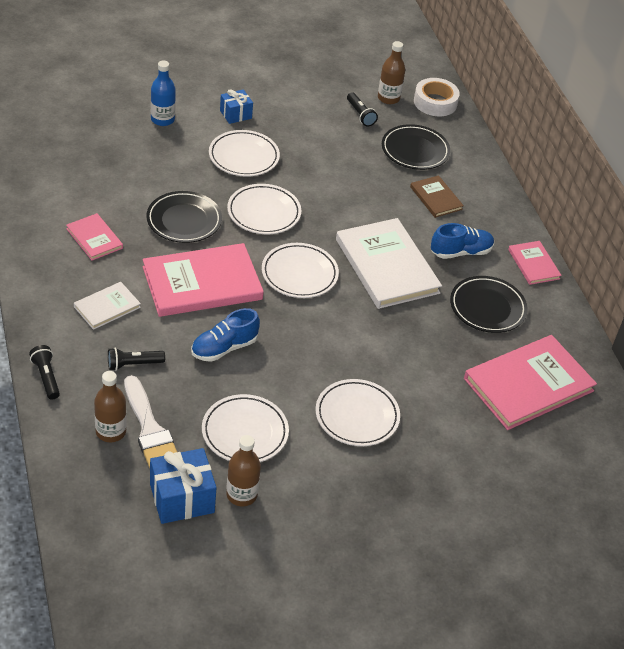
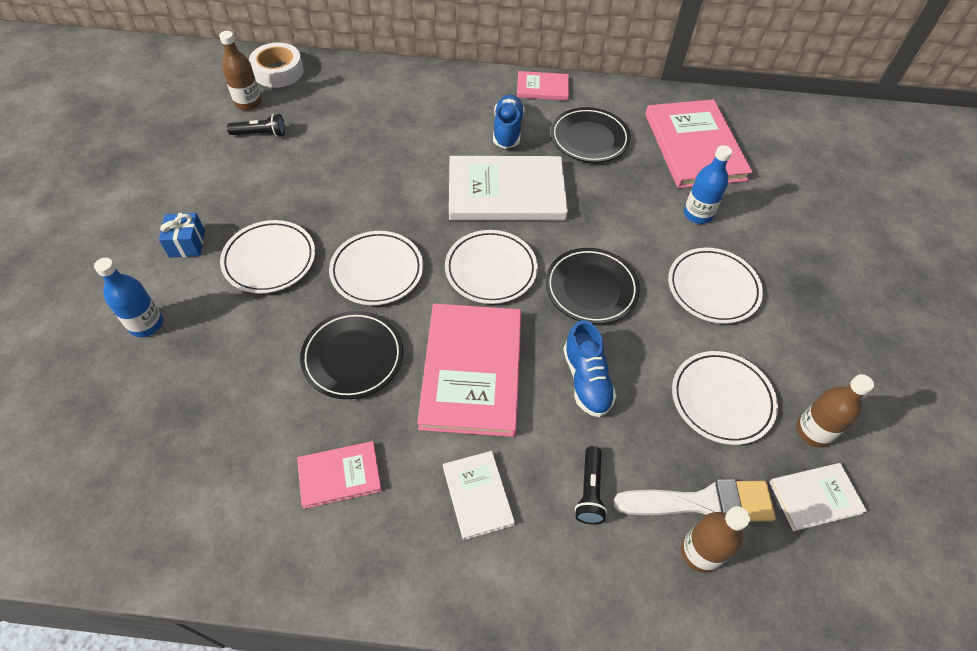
camera: 65 degrees left, 10 degrees up
(46, 377) = (588, 614): black flashlight -> none
(182, 498) = (815, 497): blue gift -> white book
(415, 151) = (343, 112): black plate -> black plate (591, 289)
(436, 198) = (422, 121): brown book -> none
(439, 396) = (697, 214): none -> blue bottle

